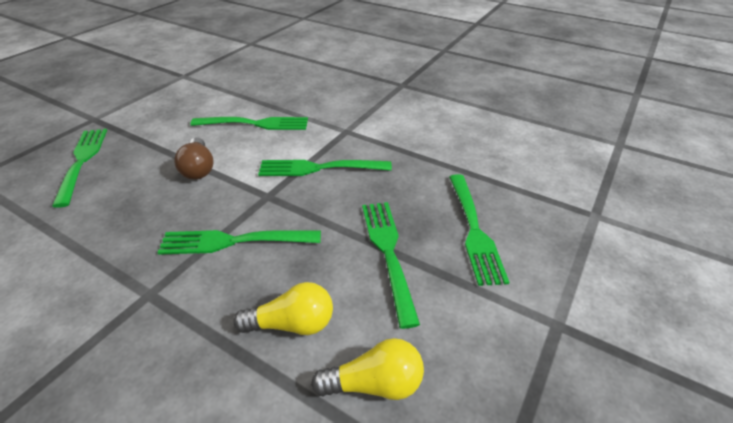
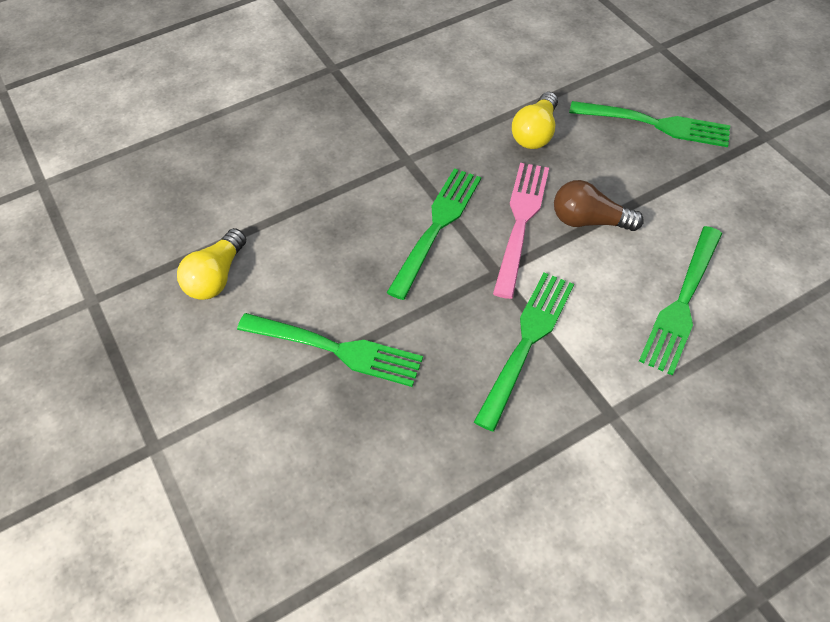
camera: 120 degrees right, 15 degrees up
(213, 198) = (521, 223): none -> pink fork
(292, 324) = (307, 243): yellow light bulb -> yellow light bulb (535, 133)
(473, 229) = (313, 456): green fork -> none

